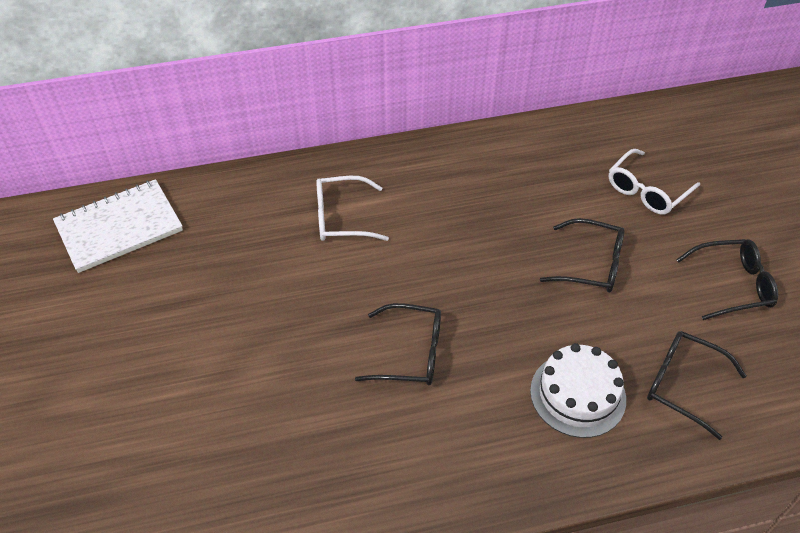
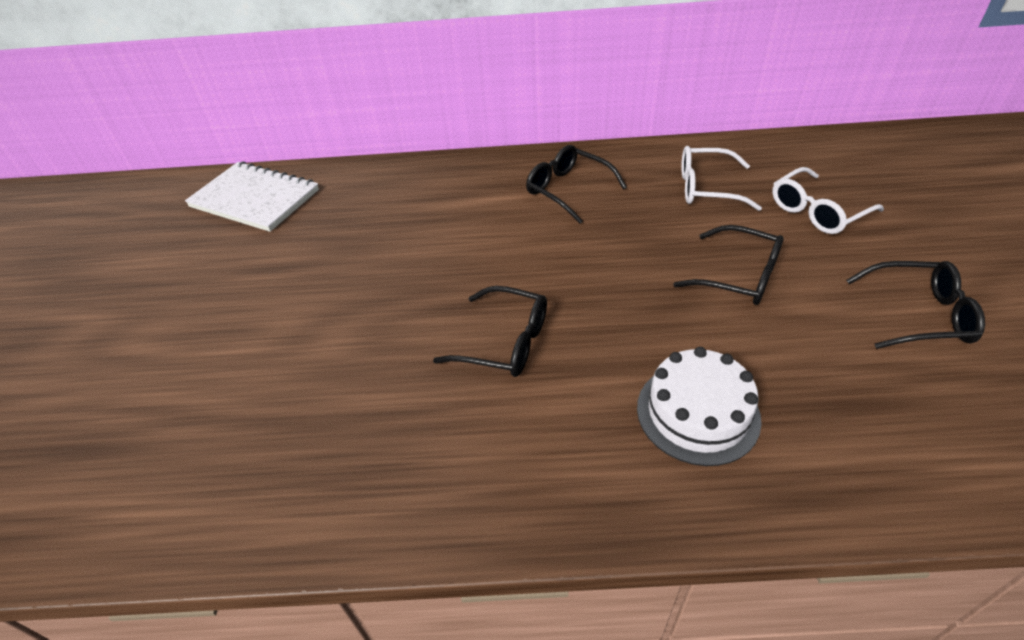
camera: 15 degrees right, 5 degrees down
(119, 227) = (255, 199): white notebook -> white notebook turned 45 degrees clockwise
(341, 218) = (471, 208): white glasses -> white glasses (707, 188)
(682, 385) = (841, 420): black glasses -> black glasses (568, 190)

